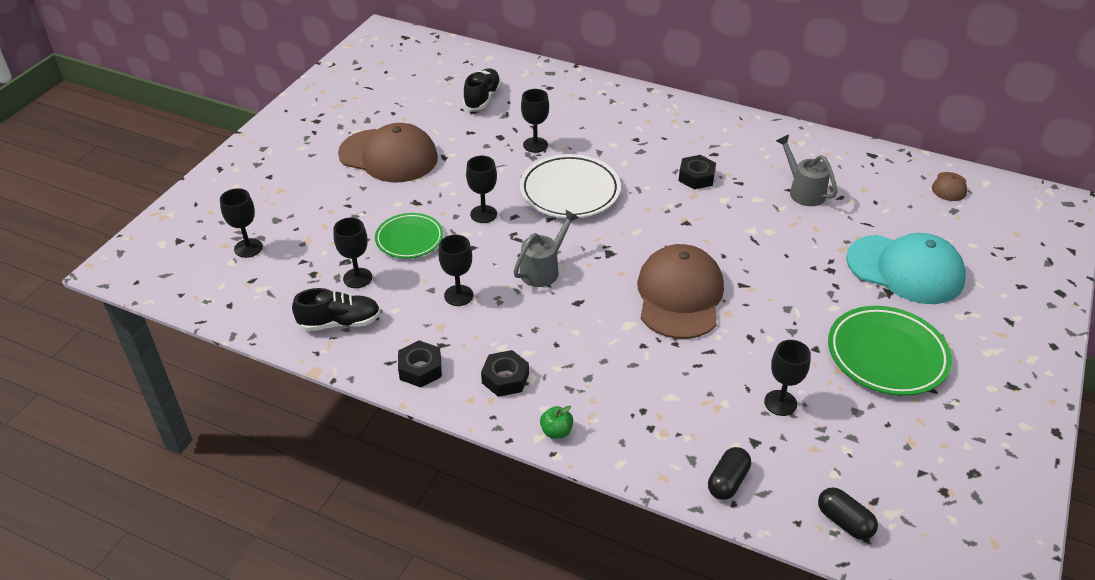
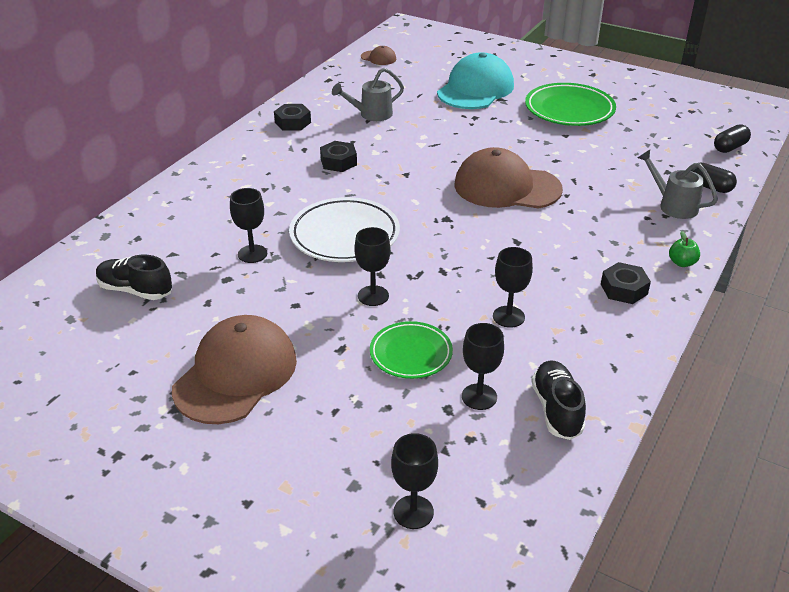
camera: 85 degrees left, 5 degrees down
(420, 369) = (620, 344): black nut -> black nut (293, 122)
(543, 269) = (469, 259): grey watering can -> grey watering can (673, 205)
(780, 403) = (625, 156): black goblet -> none

